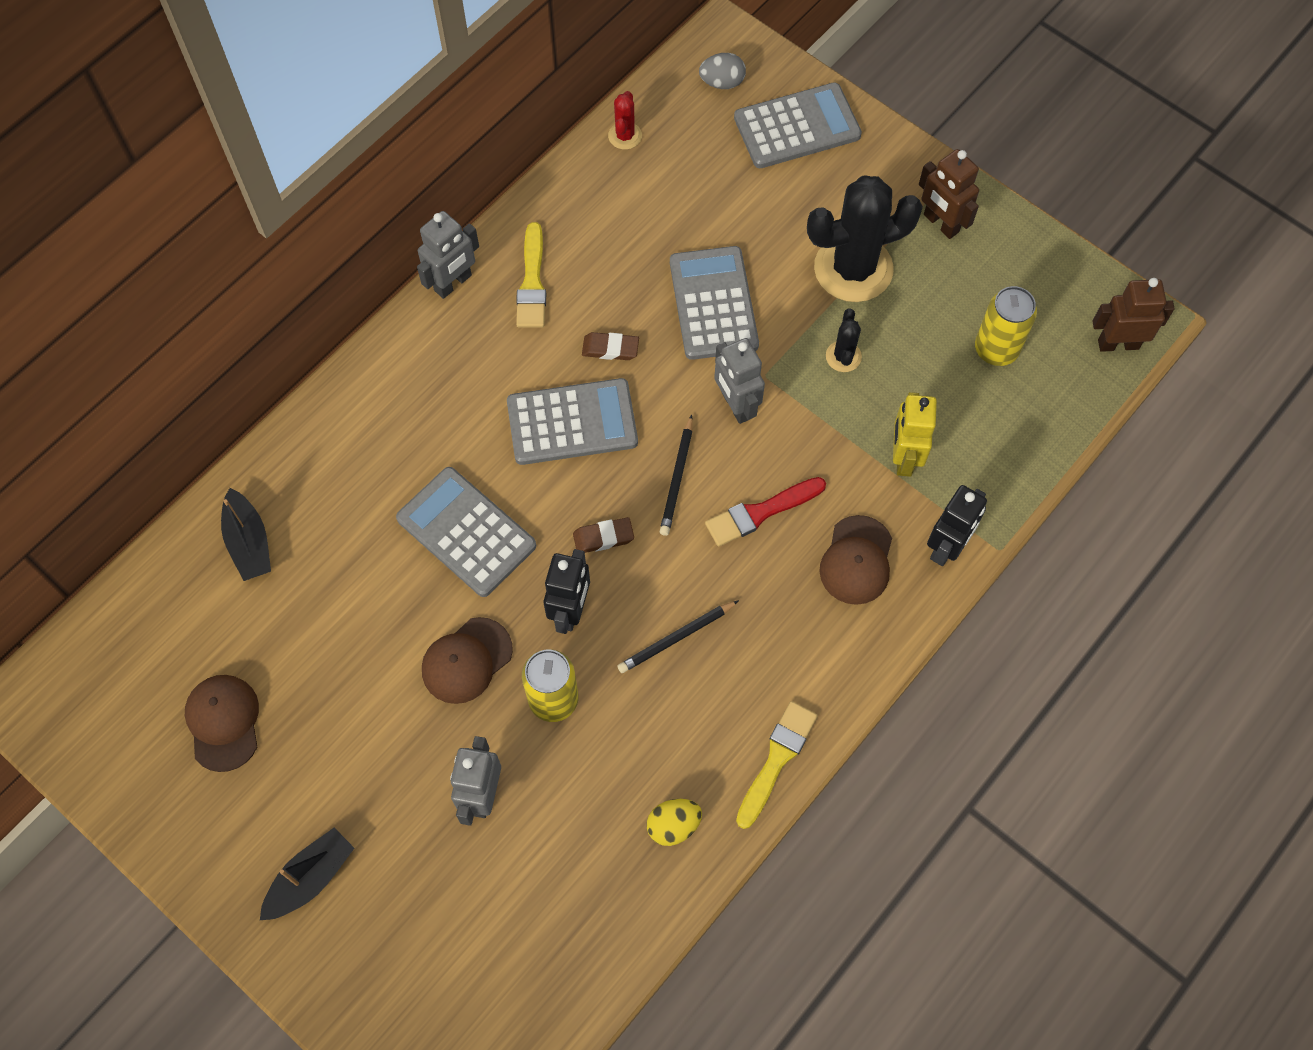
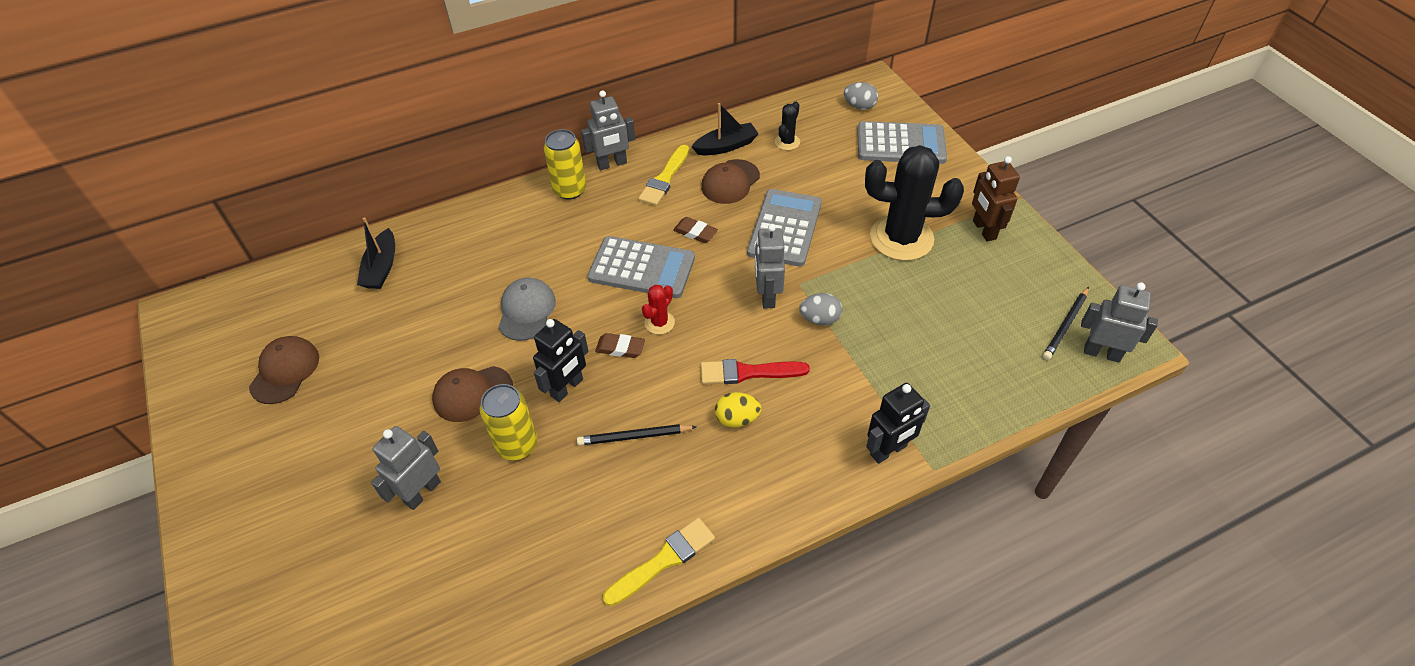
camera: 25 degrees right, 15 degrees down
(310, 878) = (264, 500): black boat -> black boat (726, 146)
(466, 532) = (526, 311): grey calculator -> grey cap
(625, 136) = (775, 117): red cactus -> red cactus (659, 323)
(673, 825) = (551, 578): yellow egg -> yellow egg (737, 419)
(677, 478) = (697, 328): black pencil -> black pencil (1065, 325)
(808, 414) = (819, 319): none -> grey egg
(843, 356) = (866, 290): black cactus -> black cactus (787, 142)
(856, 560) = (807, 433): brown cap -> brown cap (730, 182)
(904, 457) = (882, 373): yellow robot -> none
(996, 349) = (993, 324): yellow can -> yellow can (570, 190)
(1118, 344) = (1101, 353): brown robot -> grey robot

